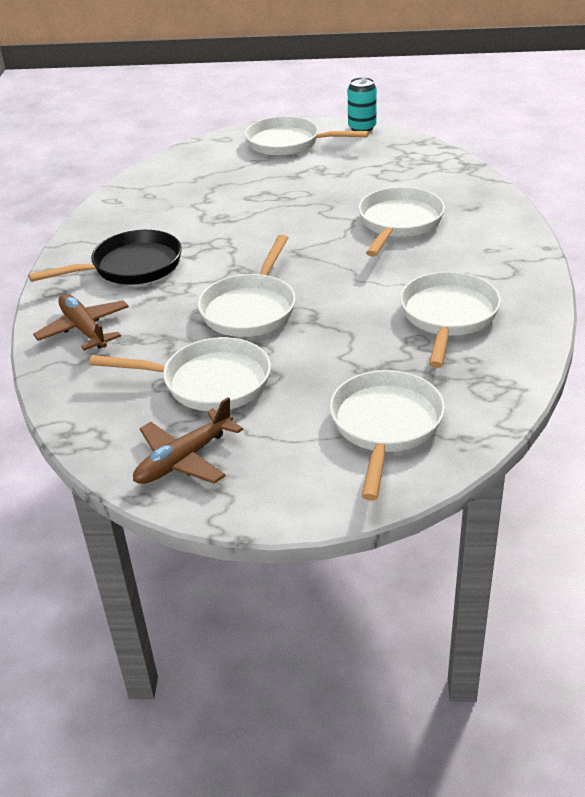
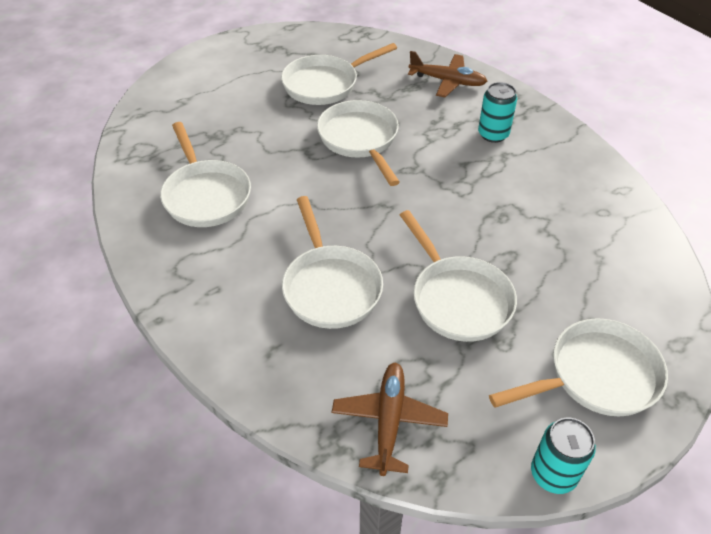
camera: 140 degrees right, 10 degrees up
(131, 267) = (493, 134): black pan -> turquoise can
(184, 459) = (290, 47): brown plane -> brown plane (389, 420)
(385, 426) = (193, 102): white pan -> white pan (457, 298)

